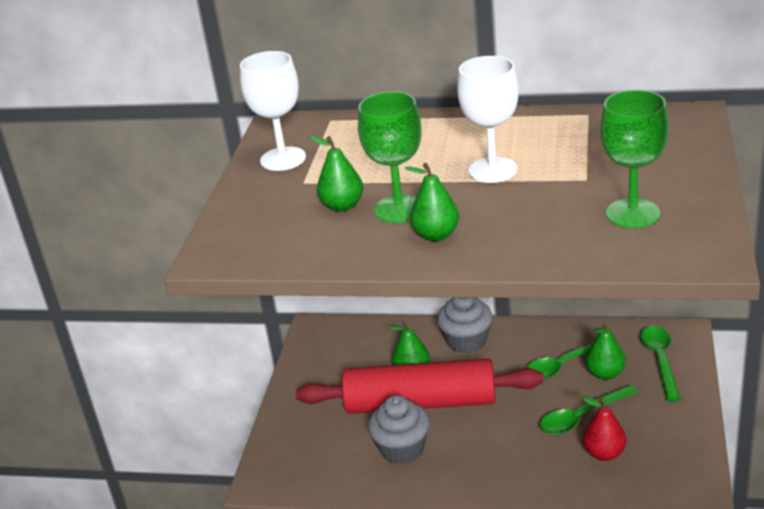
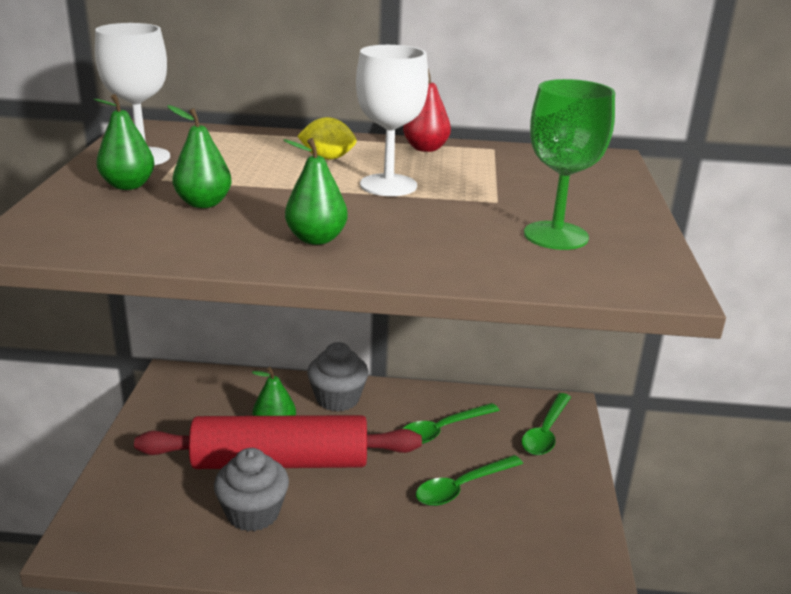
camera: 10 degrees left, 5 degrees down
(399, 209) = (273, 211): green goblet -> none
(439, 143) = (327, 158): none -> yellow lemon
(604, 453) = (488, 531): red pear -> red pear (425, 148)
(605, 373) = (487, 442): green pear -> green pear (128, 185)
(660, 360) = (545, 432): green spoon -> green spoon turned 150 degrees counterclockwise

